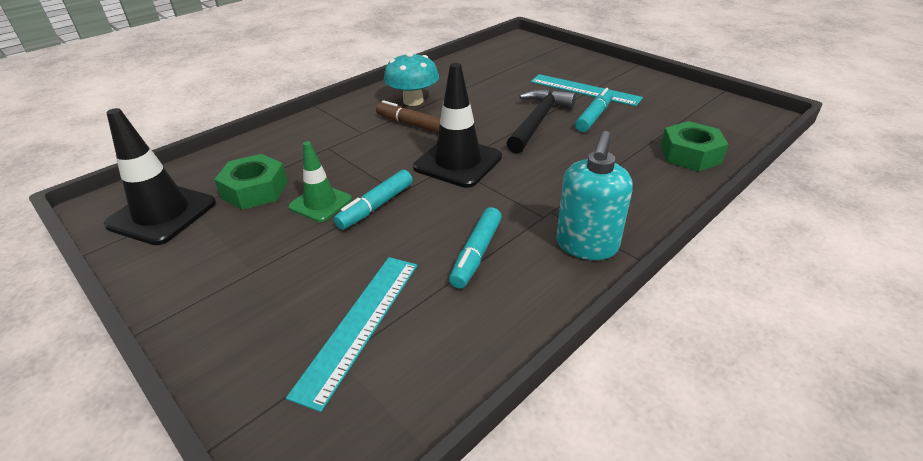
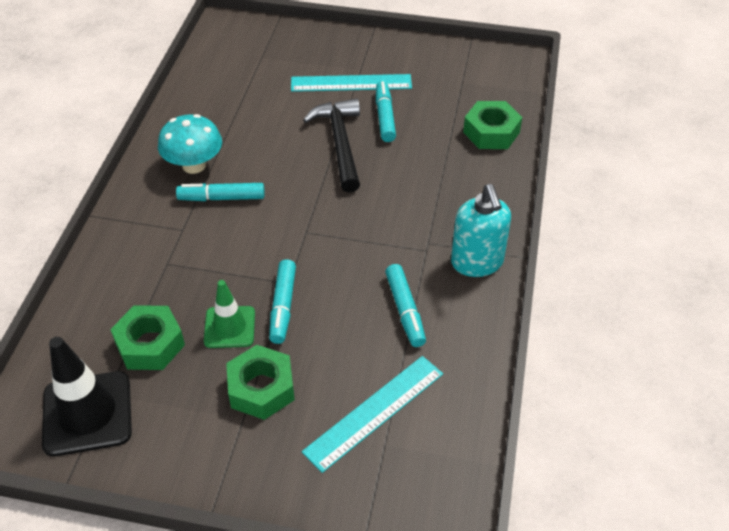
camera: 35 degrees left, 10 degrees up
(291, 256) = (261, 388): none -> green nut
(360, 324) = (374, 412): turquoise ruler -> turquoise ruler turned 60 degrees clockwise
(410, 124) = (221, 198): brown marker -> turquoise marker
(458, 162) = (310, 225): black traffic cone -> none

